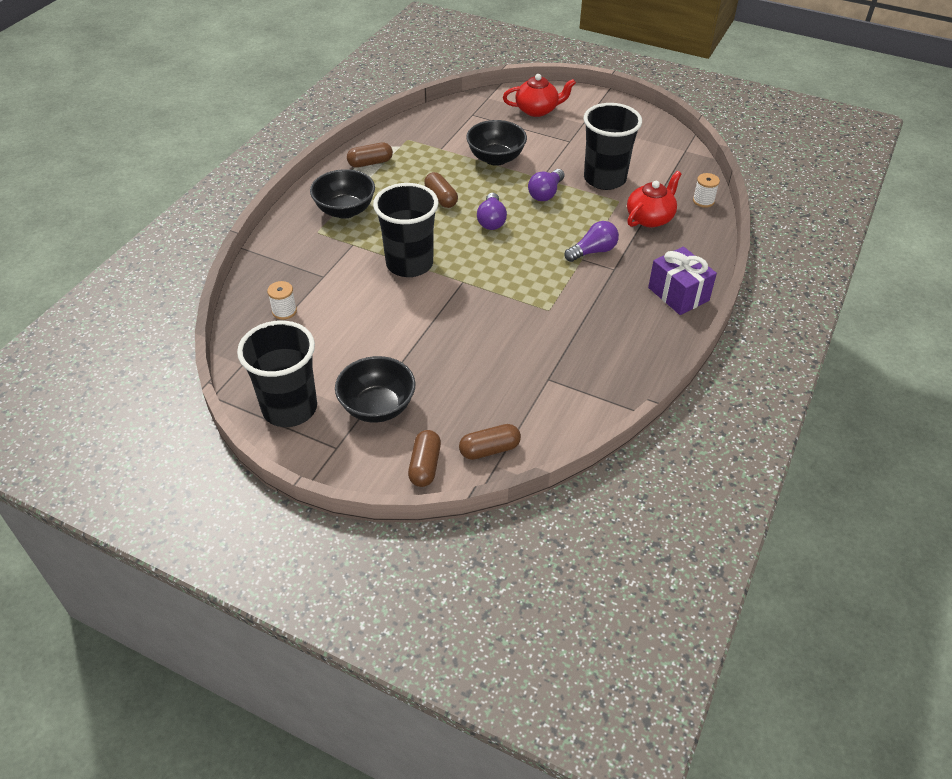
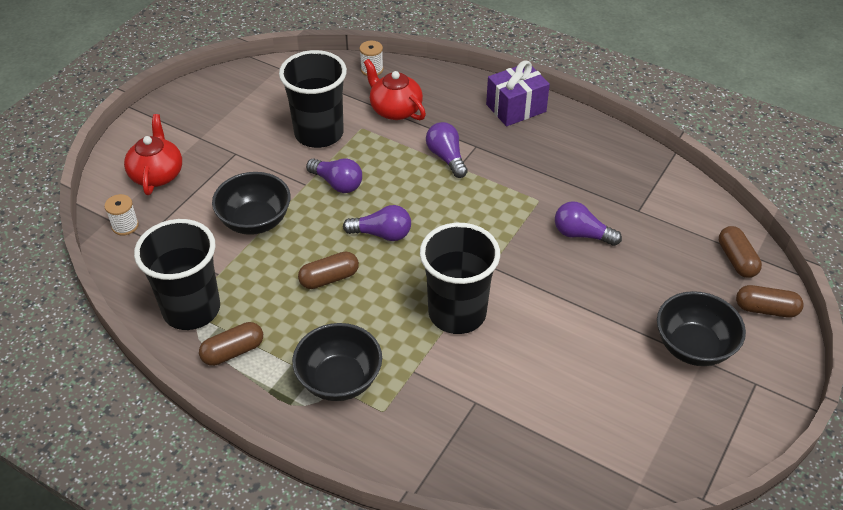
camera: 85 degrees left, 0 degrees up
(284, 311) = (542, 442): white spool -> white spool (125, 226)
(290, 408) = (706, 428): black cup -> black cup (191, 309)
(370, 163) = (233, 351): brown capsule -> brown capsule turned 75 degrees clockwise
(508, 337) = (581, 234): none -> purple light bulb

